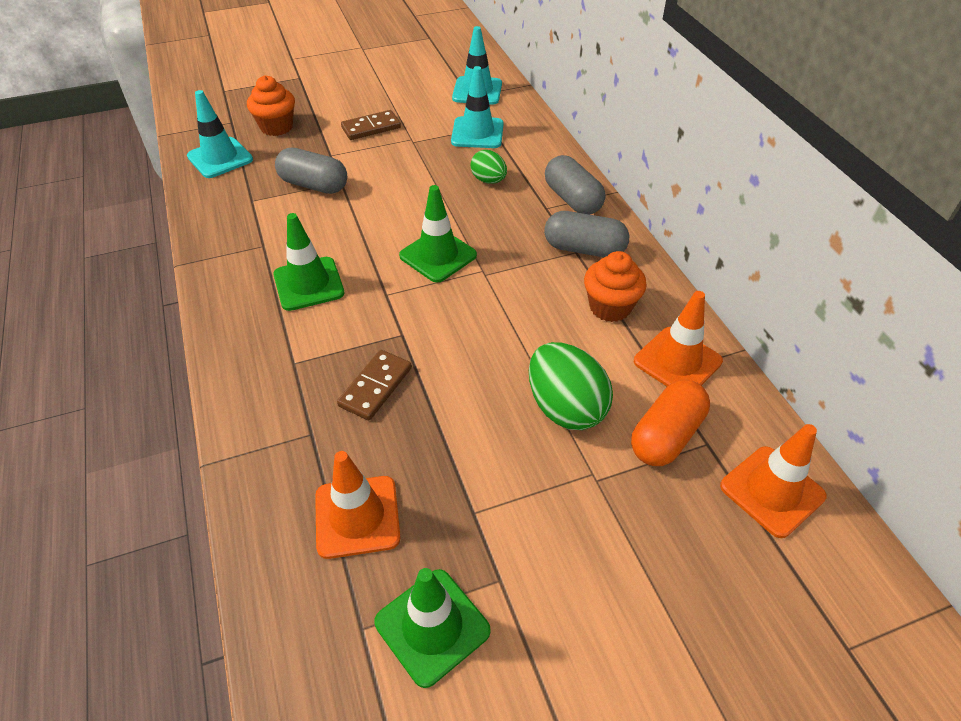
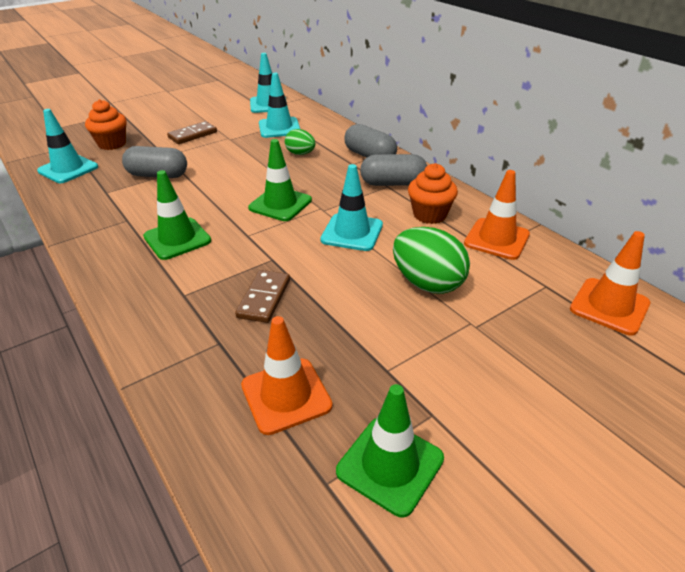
camera: 15 degrees left, 10 degrees down
(506, 315) = (352, 232): none -> turquoise traffic cone
(666, 435) = (513, 286): orange capsule -> none

